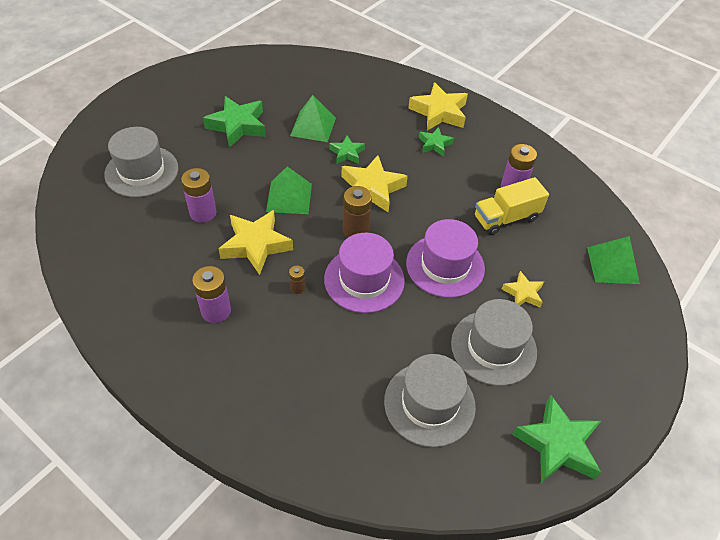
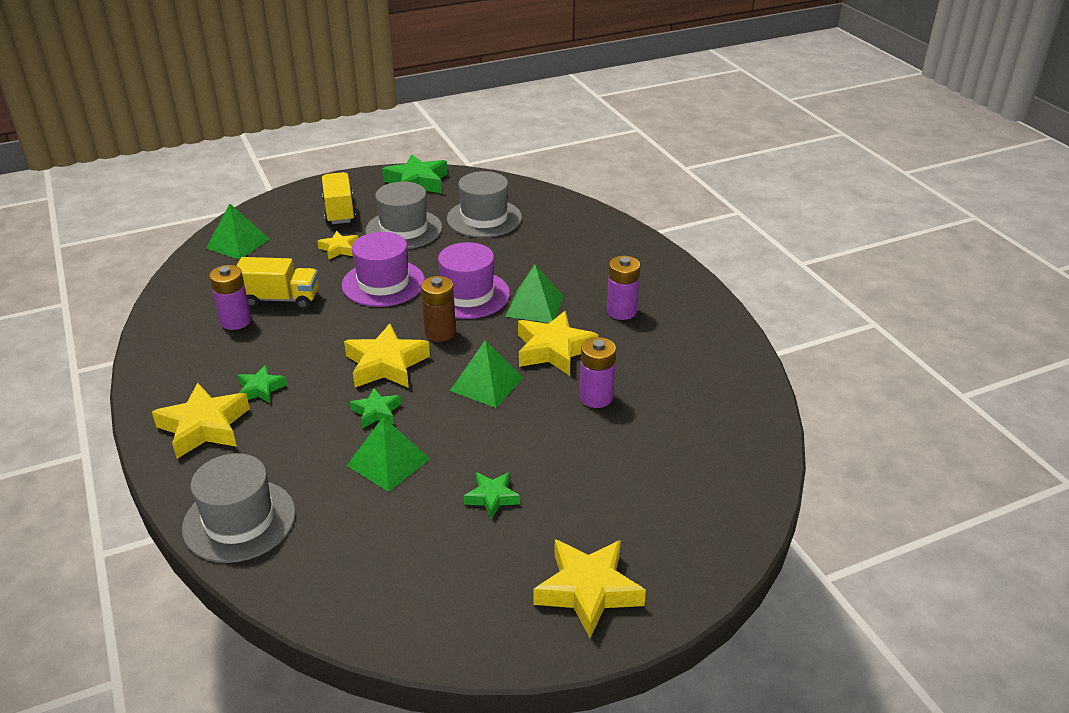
camera: 150 degrees left, 15 degrees down
(142, 171) = (655, 471): grey hat -> grey hat (239, 520)
(160, 98) = (588, 591): none -> yellow star
(238, 126) = (492, 497): green star -> green star, size x0.56
(297, 288) = (534, 306): brown battery -> green pyramid
(581, 350) = (339, 211): none -> yellow truck

